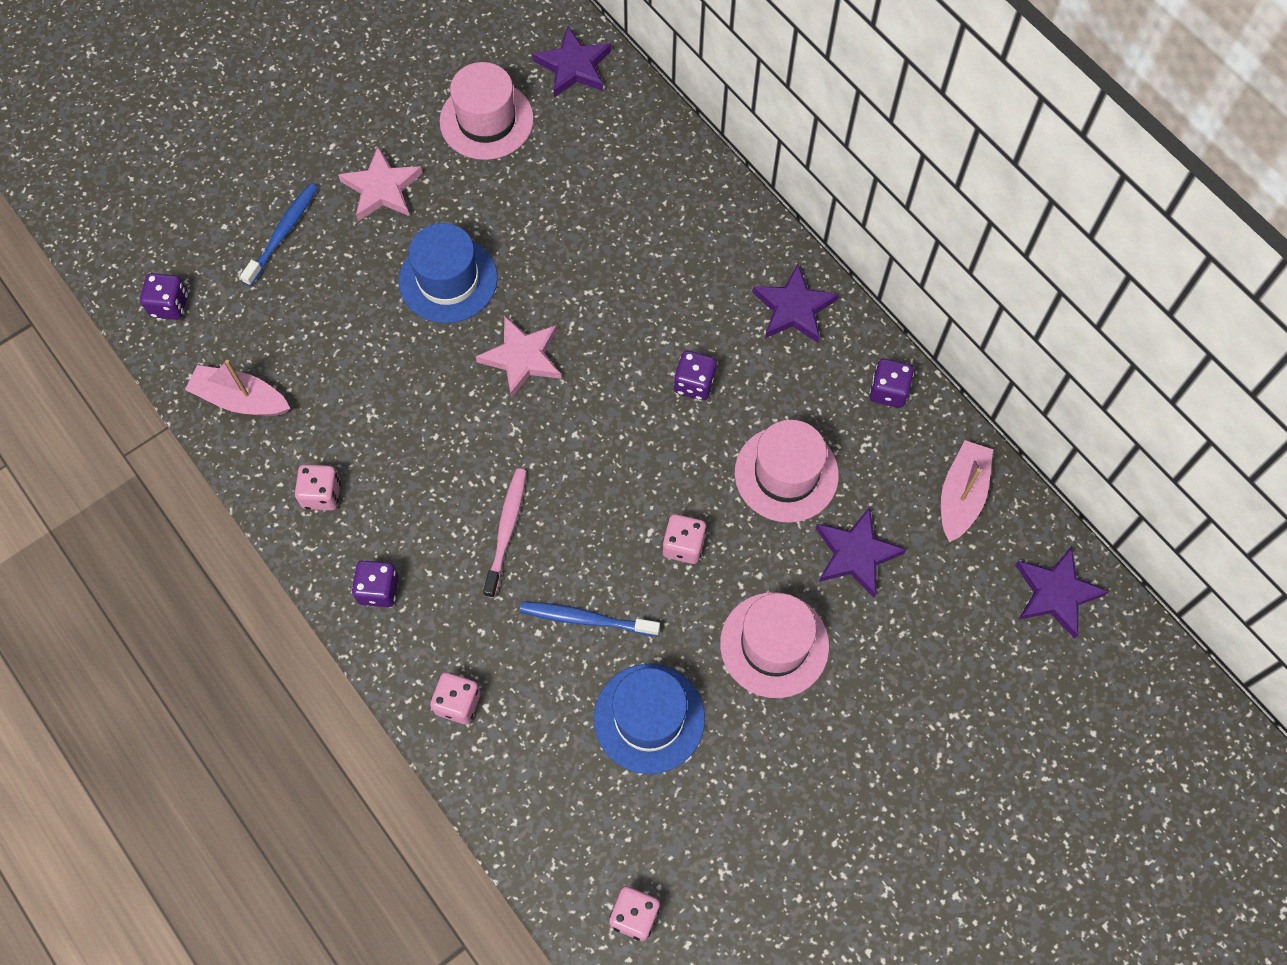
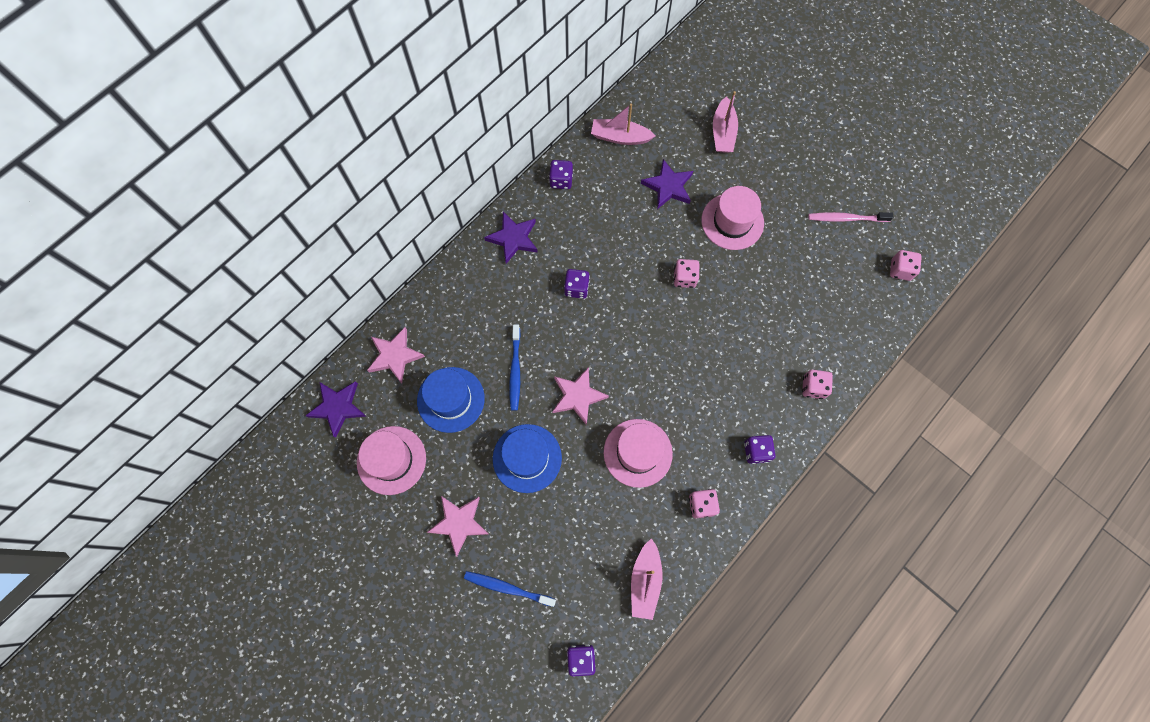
camera: 100 degrees left, 5 degrees up
(506, 531) = (699, 382): pink toothbrush -> pink toothbrush (846, 218)
(586, 619) = (743, 324): blue toothbrush -> blue toothbrush (515, 370)
(633, 137) = (395, 356): none -> pink star
(649, 718) = (792, 280): blue hat -> blue hat (451, 399)
(786, 474) = (626, 228): pink hat -> pink hat (637, 453)
(953, 669) = (723, 132): none -> pink boat
(1056, 593) = (667, 88): purple star -> none

